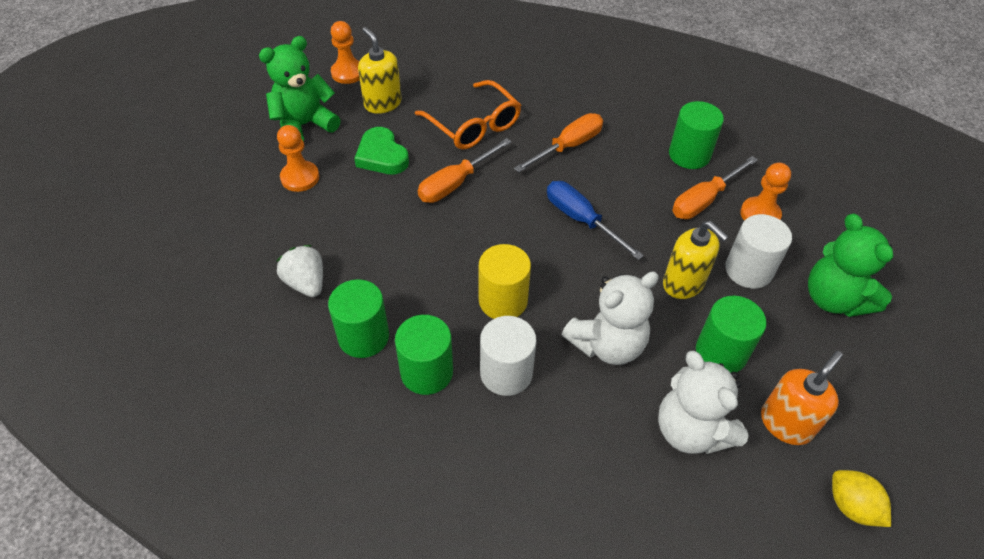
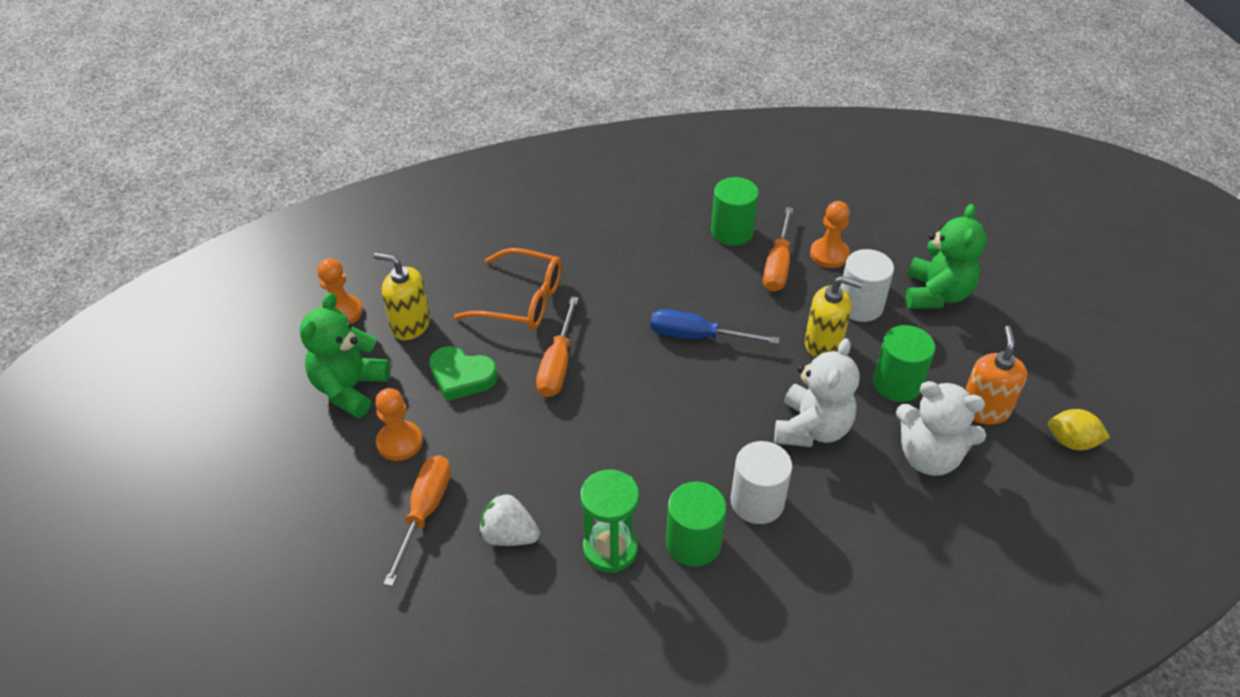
camera: 35 degrees left, 5 degrees down
(363, 336) = (610, 548): green cylinder -> green hourglass
(503, 300) = (698, 444): yellow cylinder -> none
(568, 146) = (625, 276): orange screwdriver -> orange screwdriver (424, 512)
(834, 299) = (936, 294): green teddy bear -> green teddy bear turned 105 degrees counterclockwise

